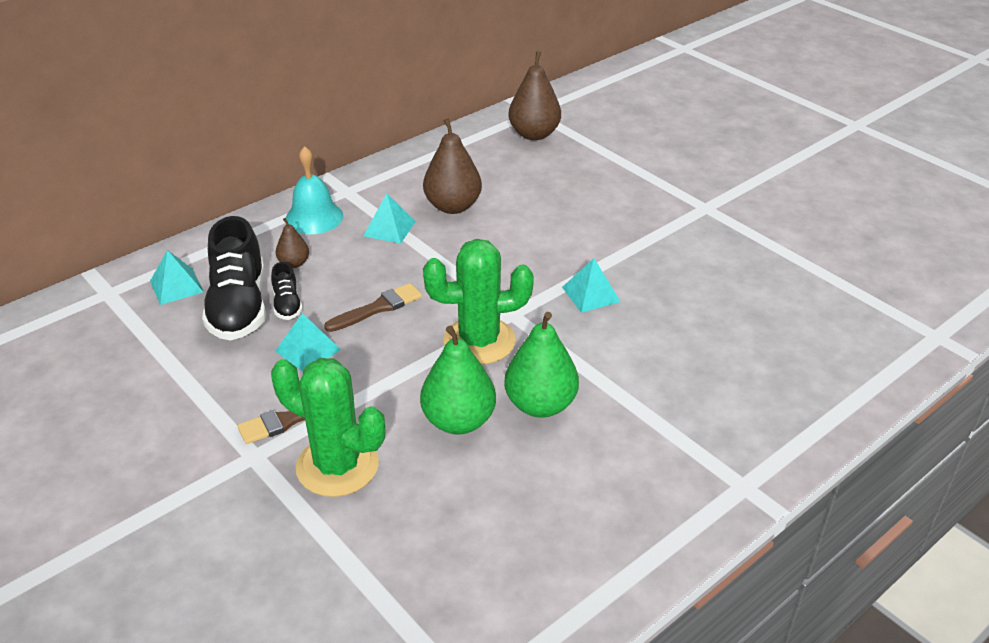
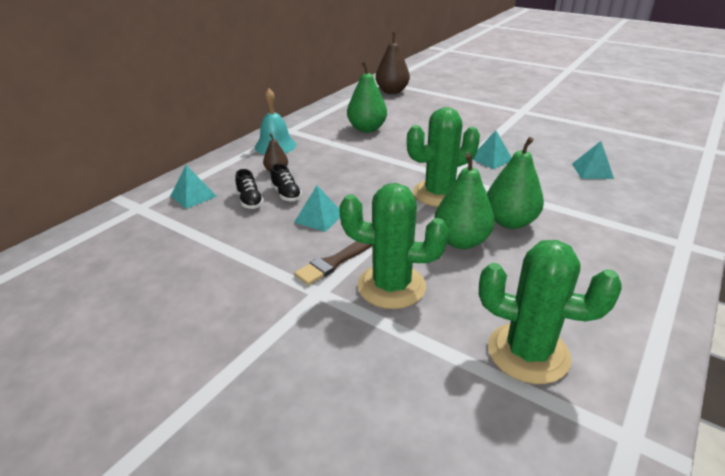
camera: 15 degrees left, 5 degrees down
(239, 307) = (250, 201): black shoe -> black shoe, size x0.48
(377, 308) = (354, 186): brown brush -> none
(389, 228) = (332, 144): turquoise pyramid -> turquoise pyramid (592, 171)
(434, 582) = (528, 353): none -> green cactus
(453, 206) = (367, 129): brown pear -> green pear

